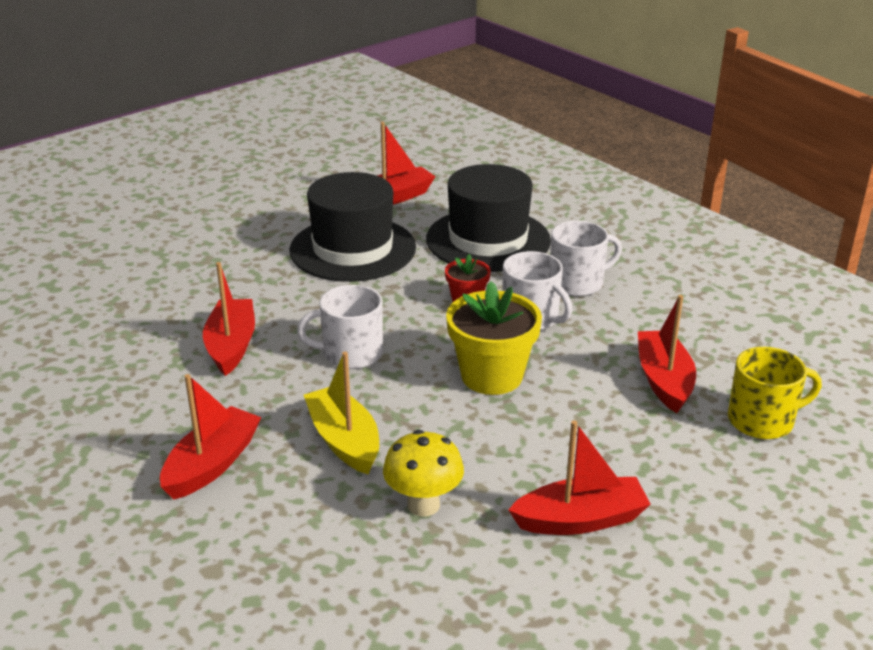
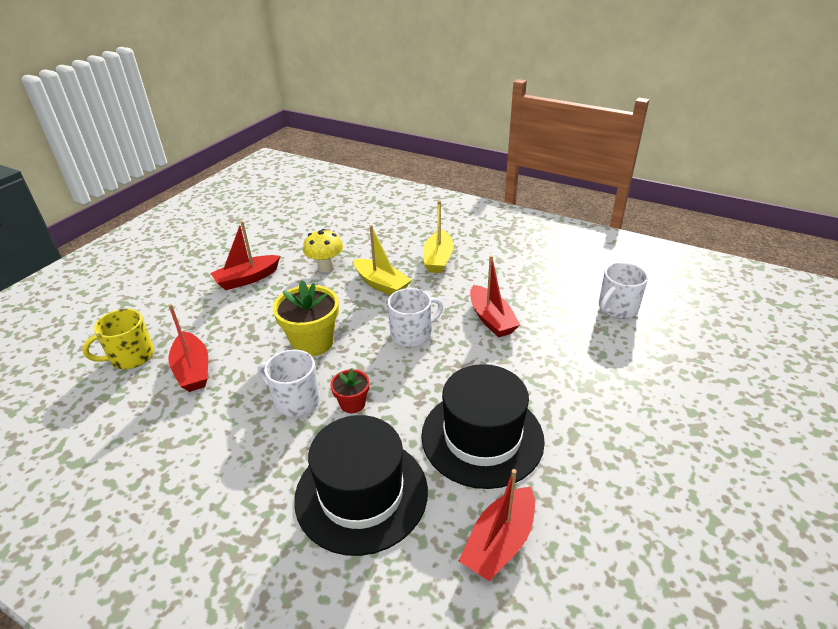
camera: 160 degrees right, 5 degrees up
(212, 464) = (438, 259): red boat -> yellow boat
(577, 283) = (261, 454): white mug -> white mug (617, 308)

